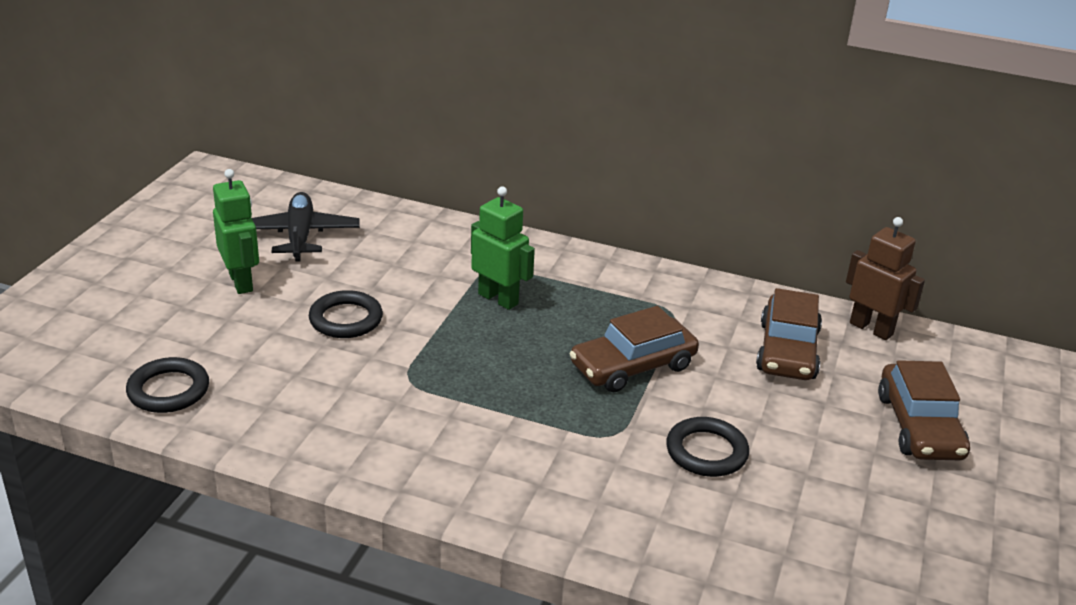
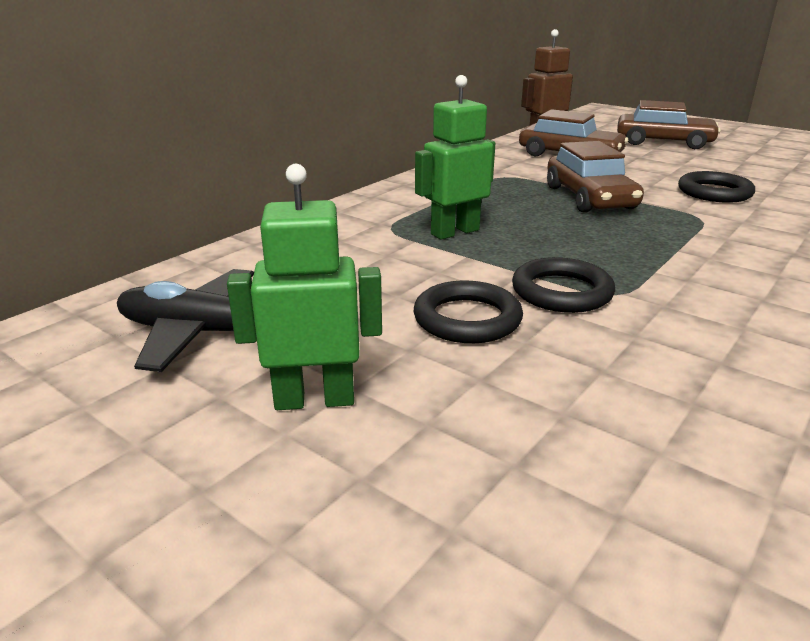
camera: 70 degrees left, 5 degrees down
(168, 390) = (662, 513): black ring -> black ring (561, 292)

